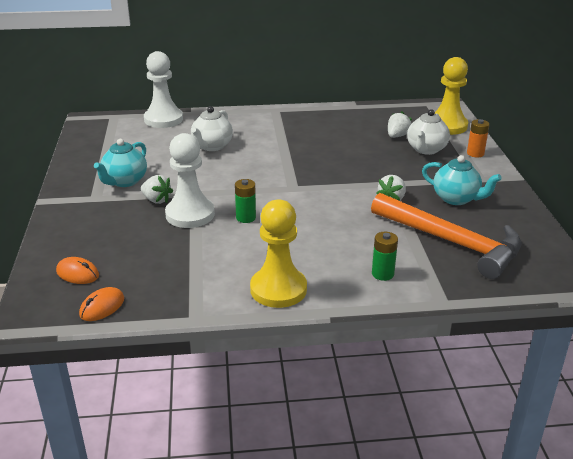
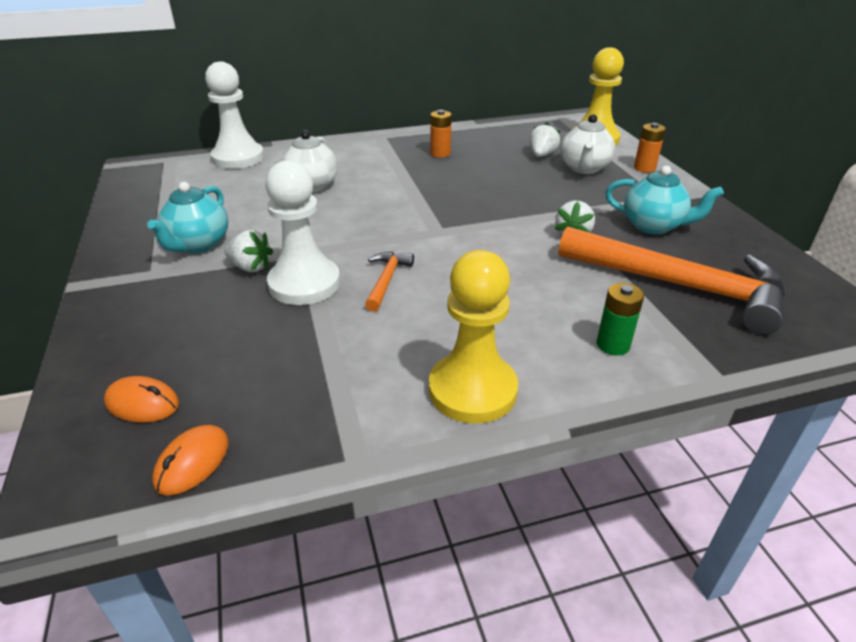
camera: 10 degrees left, 5 degrees up
(246, 218) = (386, 280): green battery -> orange hammer
(317, 128) = (440, 153): none -> orange battery

